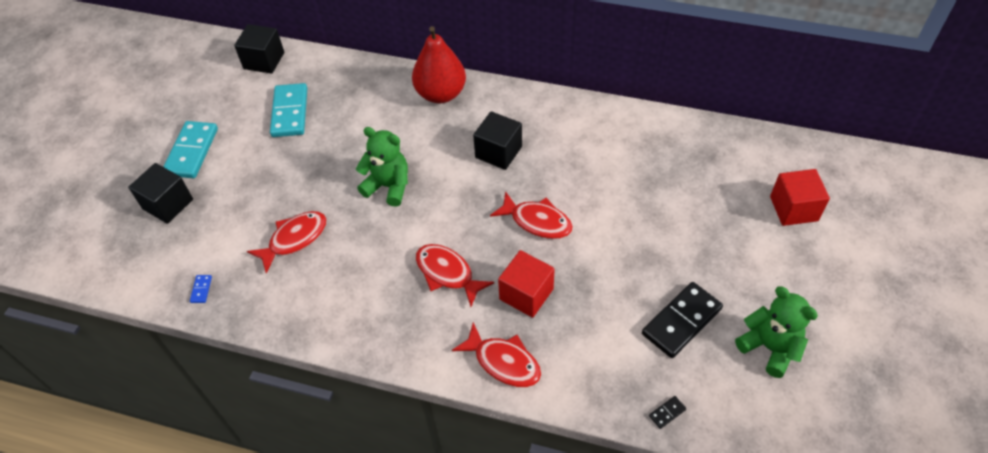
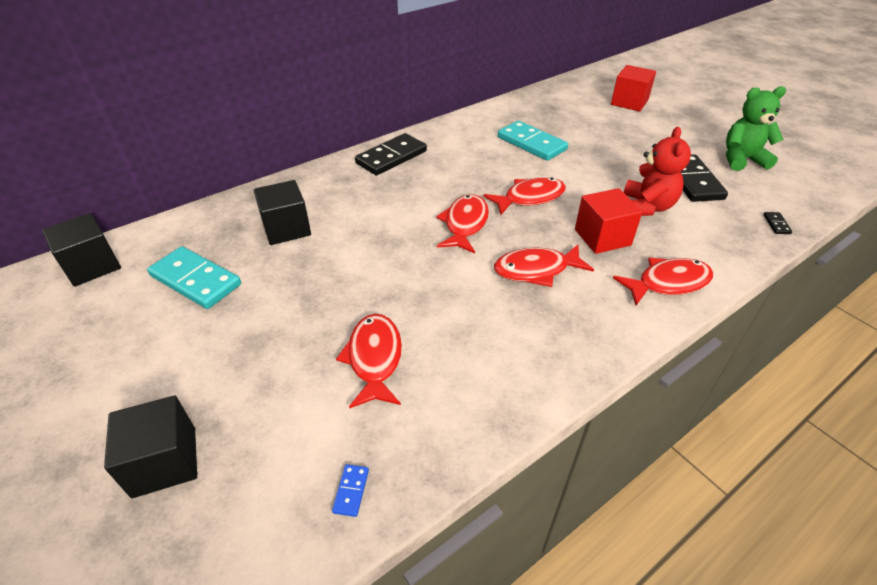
camera: 55 degrees left, 10 degrees down
(192, 152) = (118, 393): turquoise domino -> turquoise domino (531, 143)
(201, 289) = (351, 491): blue domino -> blue domino turned 60 degrees clockwise
(388, 186) = (389, 258): green teddy bear -> none
(440, 94) = (325, 181): red pear -> none
(464, 202) = (465, 224): none -> red fish
(498, 152) = (432, 183): black cube -> black cube (286, 228)
(509, 106) = (391, 157): none -> black domino
(601, 305) = (646, 207): none -> red teddy bear

